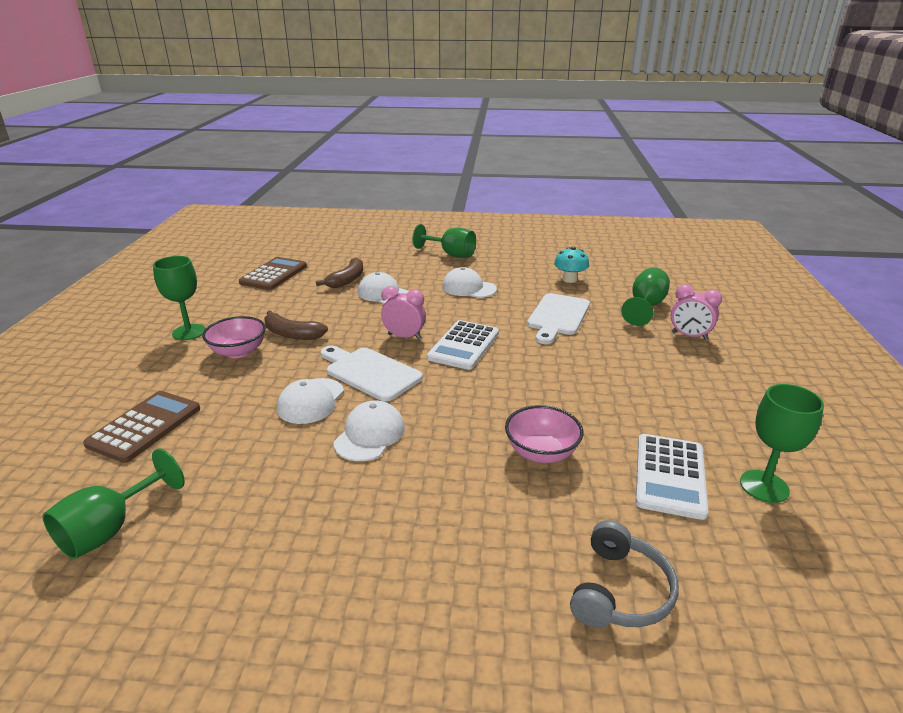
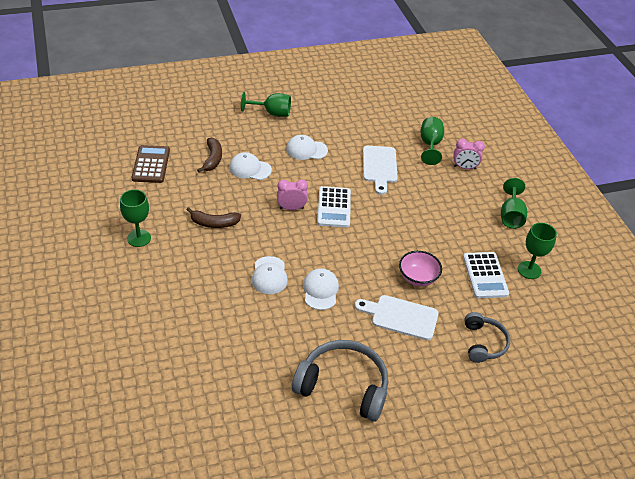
camera: 25 degrees left, 15 degrees up
(111, 529) = (227, 384): green goblet -> green goblet (511, 216)
(145, 426) = (183, 319): brown calculator -> none
(238, 352) = (190, 247): pink bowl -> none
(292, 592) = (343, 386): none -> grey headphones
(369, 372) = (289, 244): white cutting board -> white cutting board (401, 317)
(569, 279) = (371, 126): turquoise mushroom -> none

